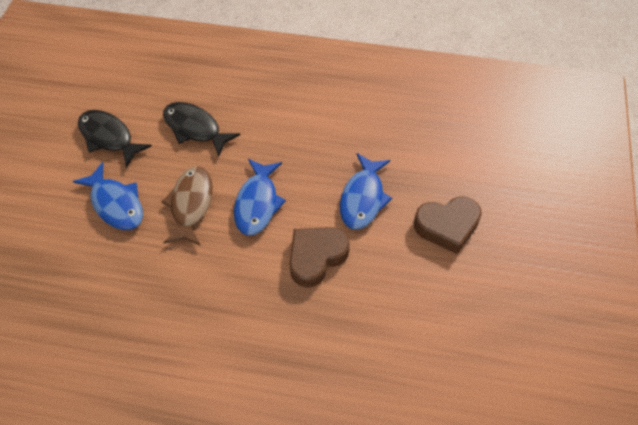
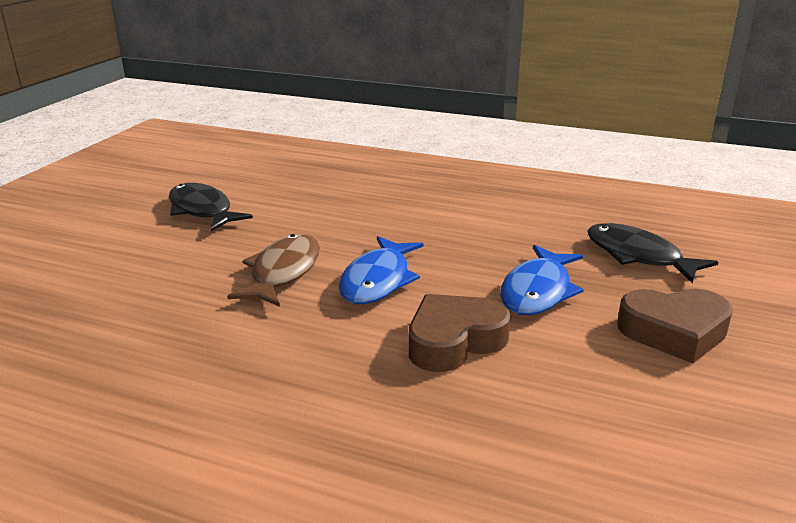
camera: 10 degrees right, 30 degrees down
(116, 204) = (181, 262): blue fish -> none
(195, 128) = (315, 213): black fish -> black fish (638, 256)

